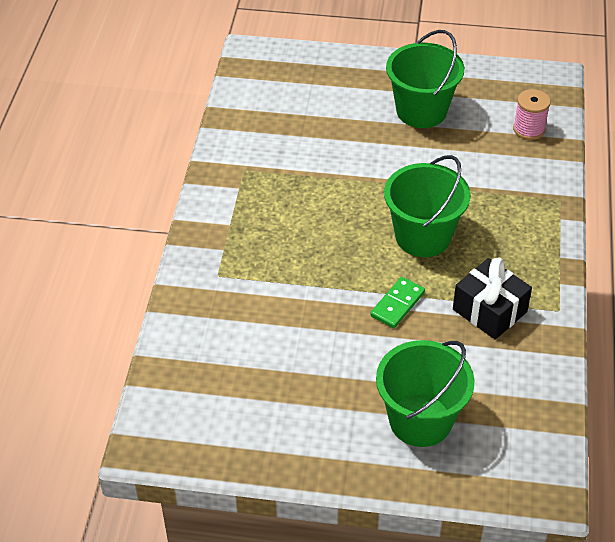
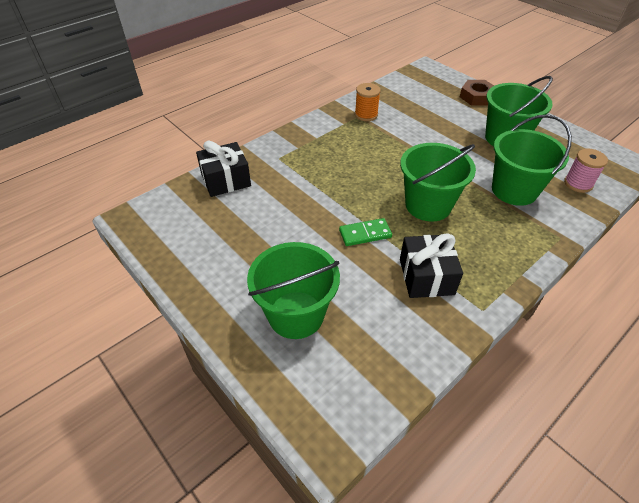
camera: 40 degrees right, 0 degrees up
(192, 337) = (226, 180): none -> black gift
(251, 161) = (366, 115): none -> orange spool
(344, 68) = (477, 97): none -> brown nut
(482, 171) = (514, 190): none -> green bucket

